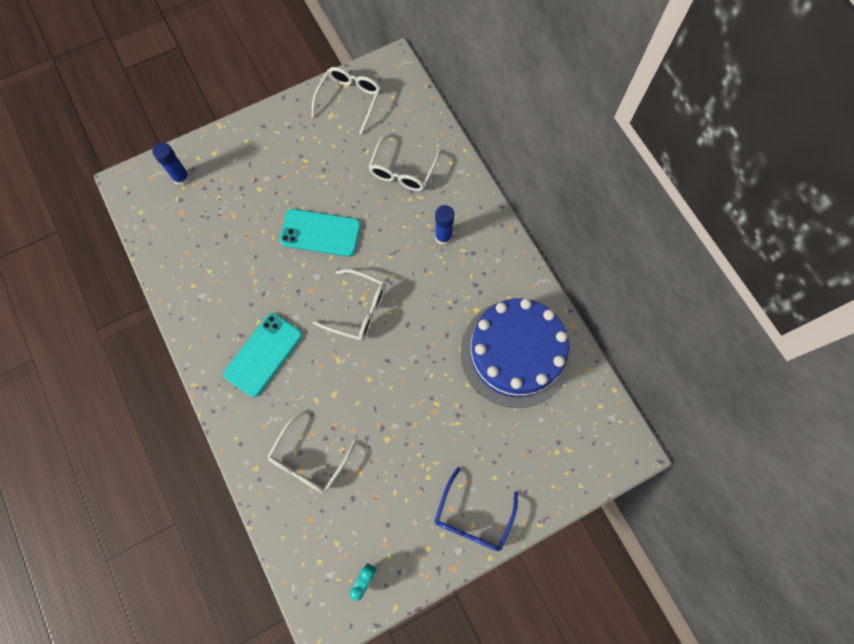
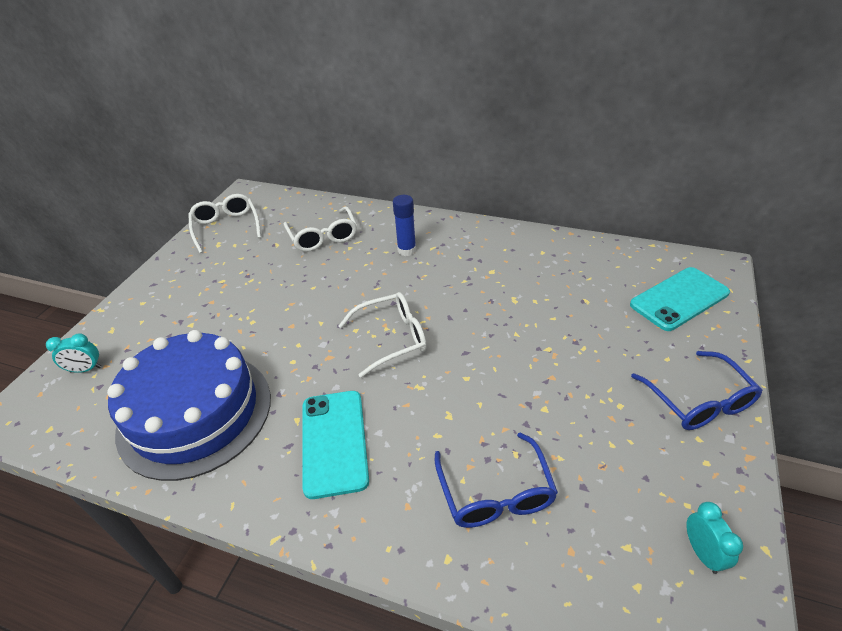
camera: 40 degrees left, 30 degrees down
(182, 178) = (86, 369): blue glue stick -> turquoise clock
(309, 459) = (495, 493): white glasses -> blue glasses
(320, 233) = (291, 314): turquoise phone -> turquoise phone (679, 299)
(515, 353) = (557, 273): blue cake -> blue cake (195, 413)

